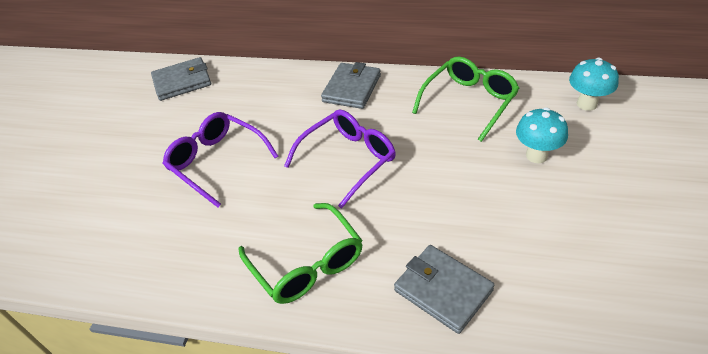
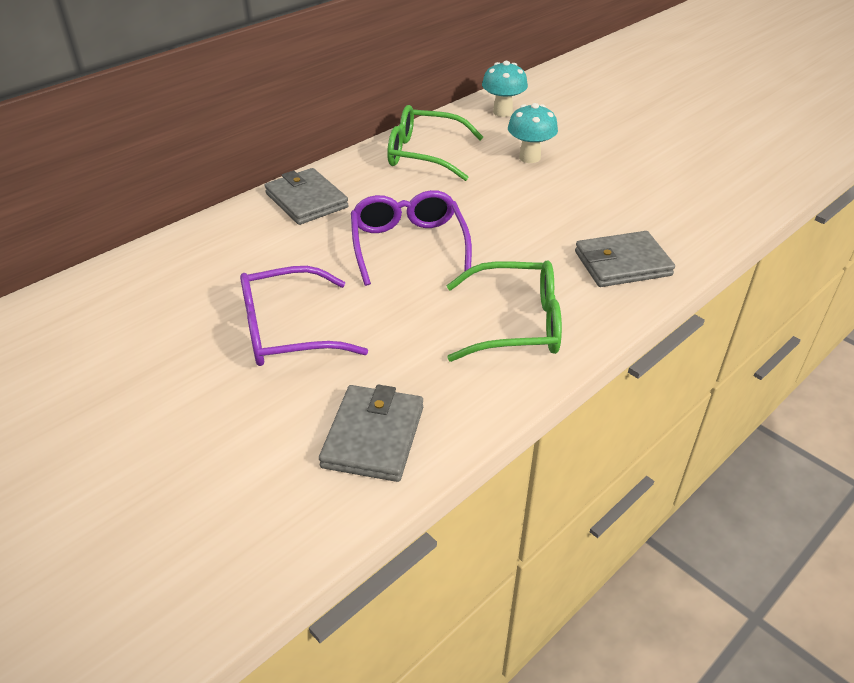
camera: 60 degrees left, 5 degrees down
(182, 82) = (85, 307): grey wallet -> grey wallet (373, 436)
(469, 102) = (424, 154): green glasses -> green glasses turned 60 degrees counterclockwise

